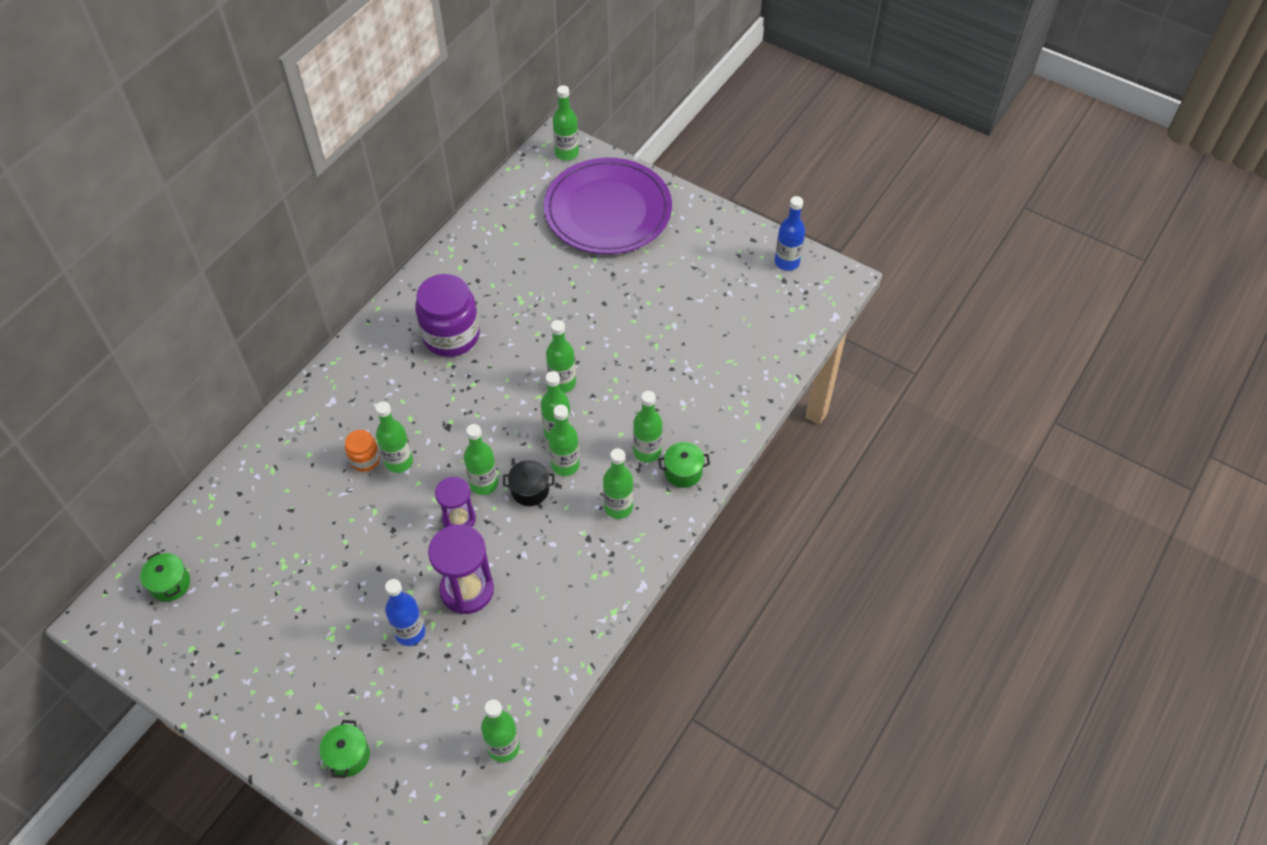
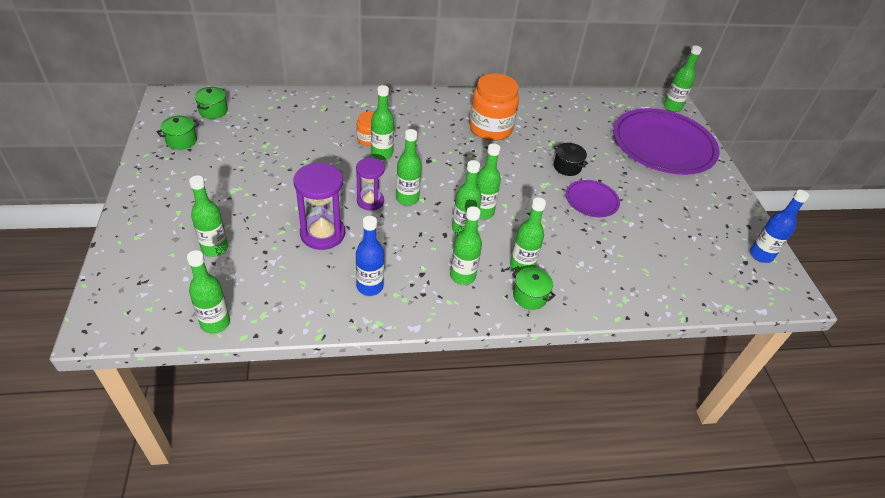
camera: 45 degrees right, 10 degrees down
(348, 756) = (151, 245): green pot -> green pot (181, 141)
(410, 632) = (266, 224): blue bottle -> blue bottle (370, 286)
(451, 335) = (490, 128): purple jar -> orange jar
(530, 490) = (426, 223): black pot -> black pot (567, 167)
(562, 383) = (520, 194): green bottle -> green bottle (215, 248)
(622, 332) = (591, 200): none -> purple plate

